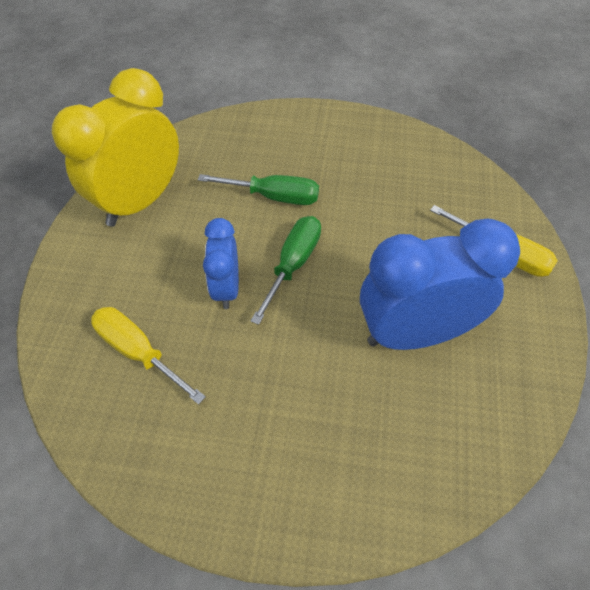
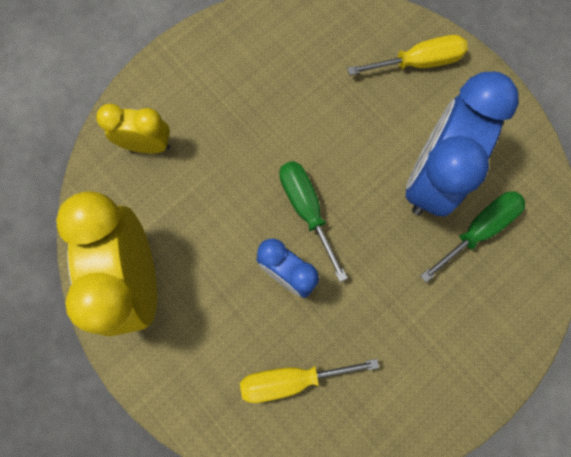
camera: 50 degrees left, 20 degrees up
(246, 143) = (147, 145): none -> yellow clock
(274, 197) = (227, 170): green screwdriver -> green screwdriver (478, 230)

